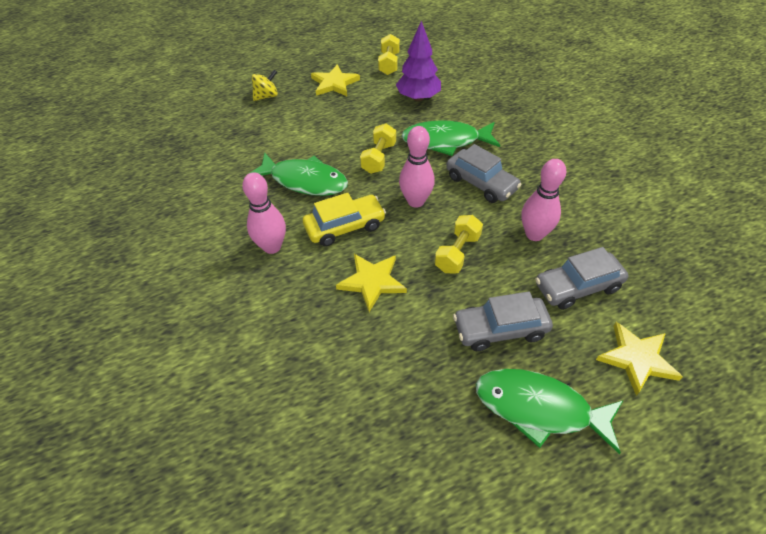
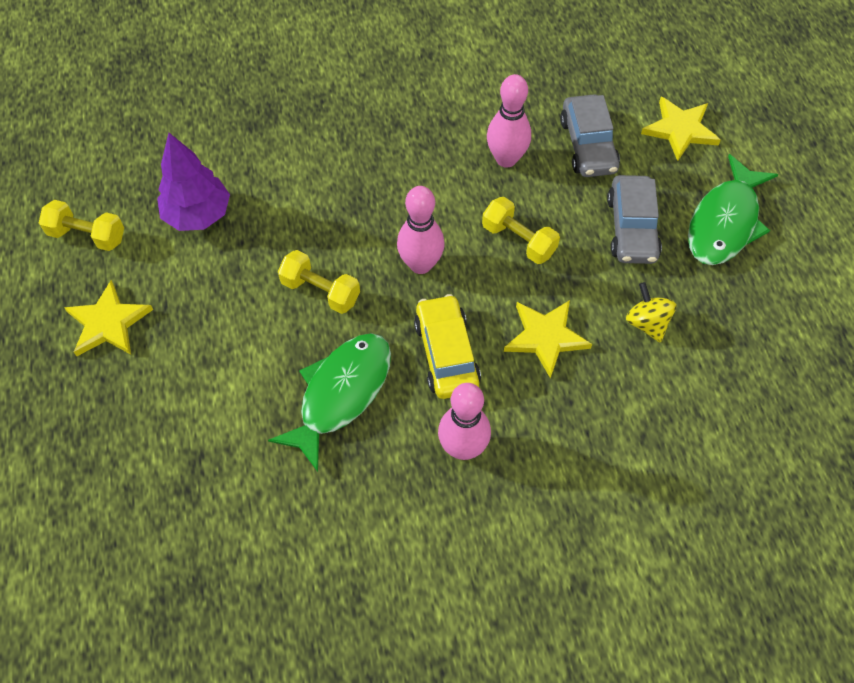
camera: 80 degrees left, 10 degrees up
(266, 96) = (100, 432): yellow spinning top -> yellow spinning top (647, 323)
(445, 141) = (311, 205): green fish -> none
(481, 183) = (407, 186): grey car -> none

